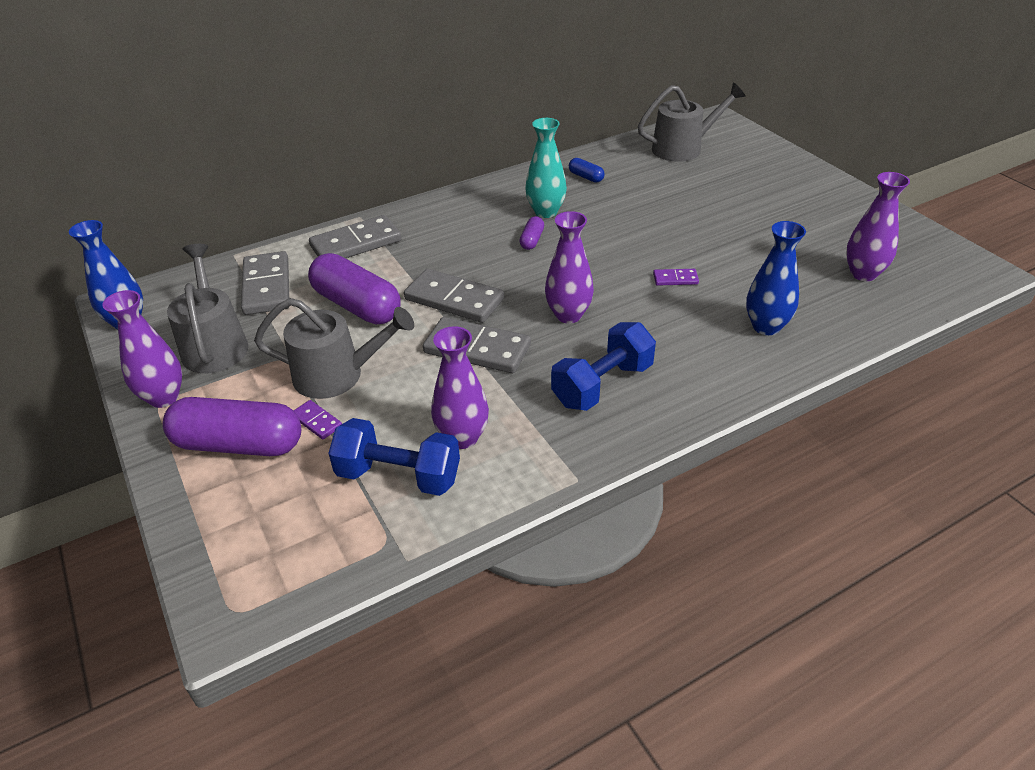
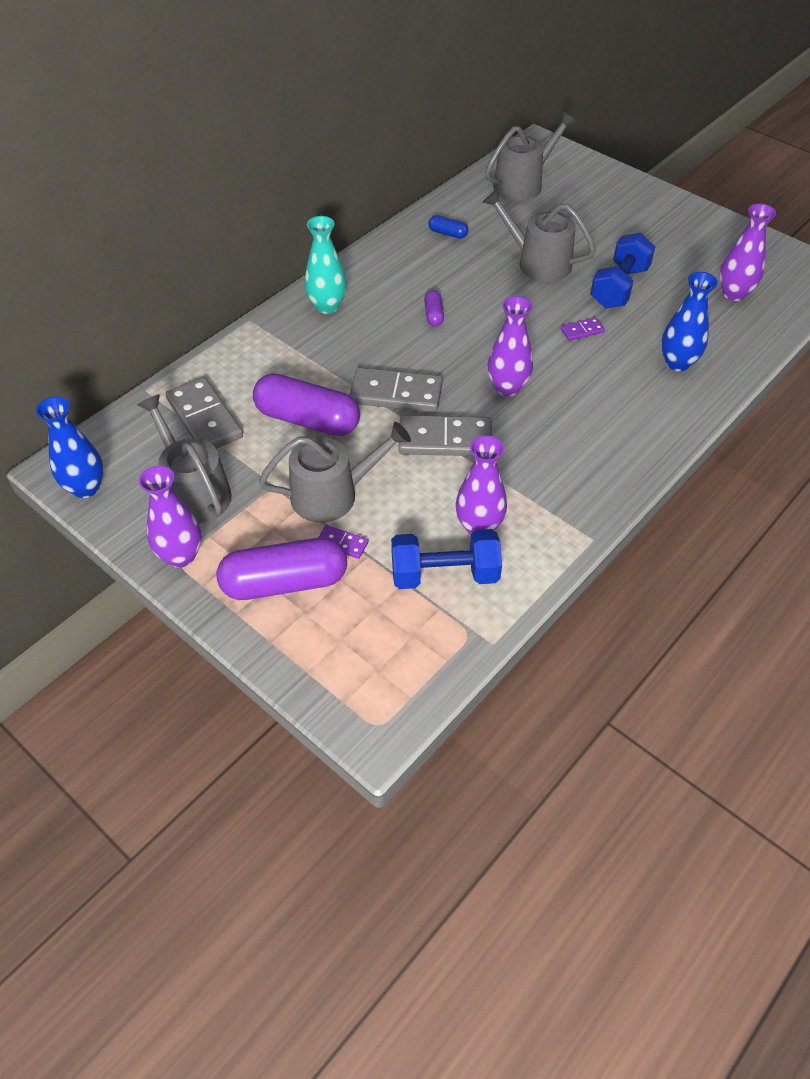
camera: 20 degrees left, 10 degrees up
(356, 243) = (264, 352): grey domino -> none
(546, 212) = (430, 281): turquoise vase -> turquoise vase (327, 306)
(602, 385) = (570, 449): blue dumbbell -> blue dumbbell (619, 287)
(662, 213) = (538, 262): none -> grey watering can

